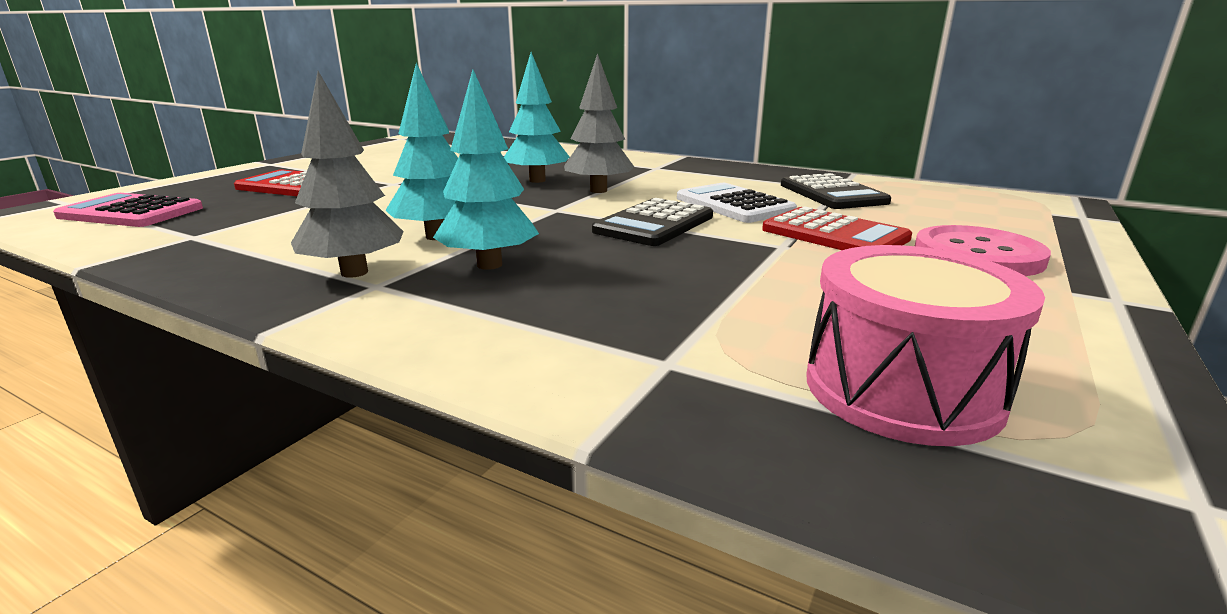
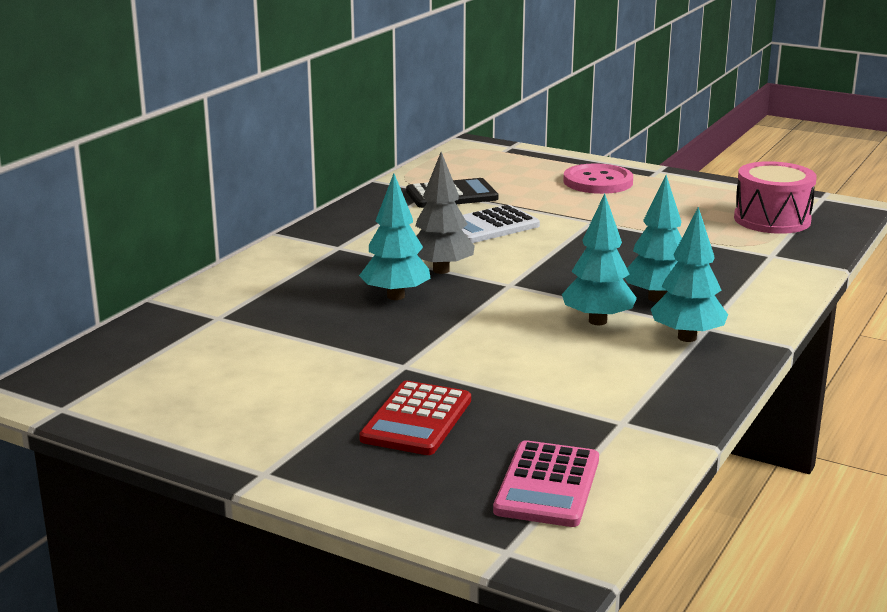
camera: 90 degrees left, 0 degrees up
(354, 272) = (687, 337): grey tree -> turquoise tree
(654, 224) = (548, 252): black calculator -> none
(834, 234) = (564, 206): red calculator -> none

